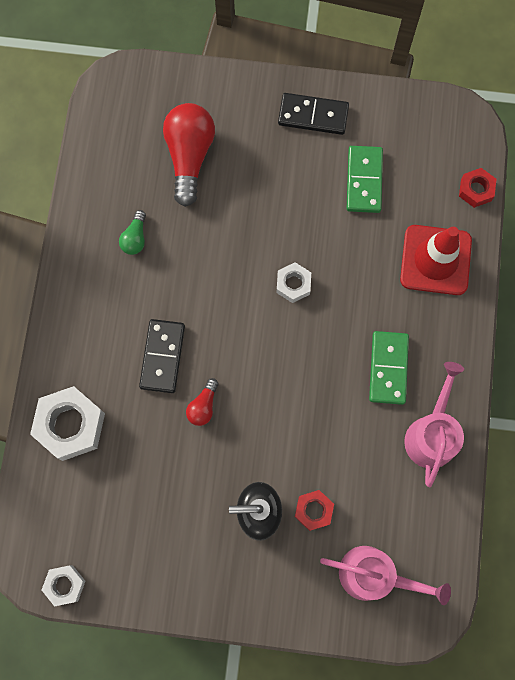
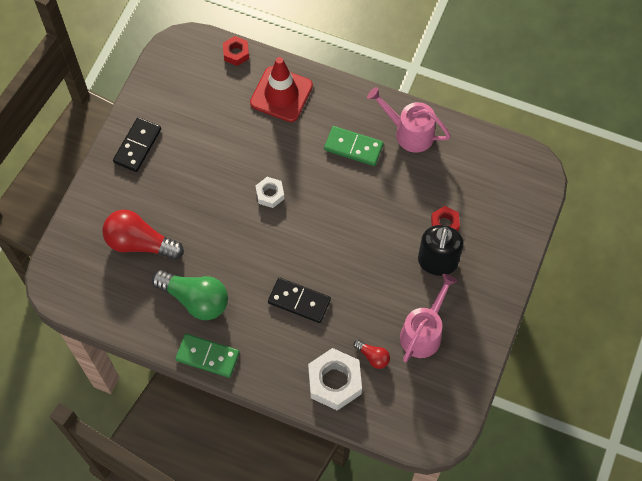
camera: 75 degrees left, 10 degrees down
(65, 585) = (458, 412): white nut -> none
(135, 238) = (195, 299): green light bulb -> green light bulb, size x2.06
(203, 406) = (346, 281): red light bulb -> red light bulb (373, 357)
(364, 180) = (203, 125): green domino -> green domino (207, 356)
(373, 575) = (500, 196): pink watering can -> pink watering can (423, 332)

